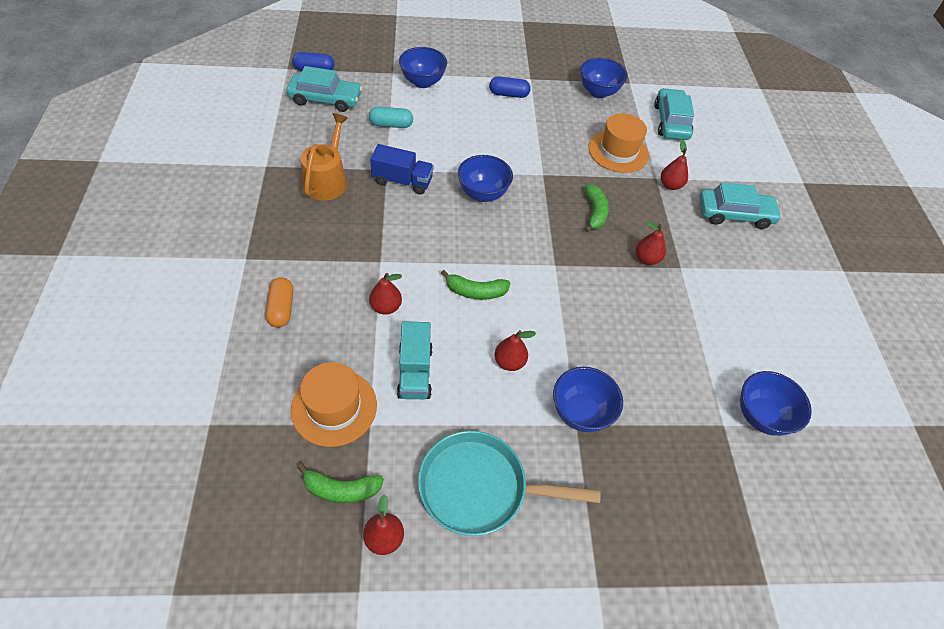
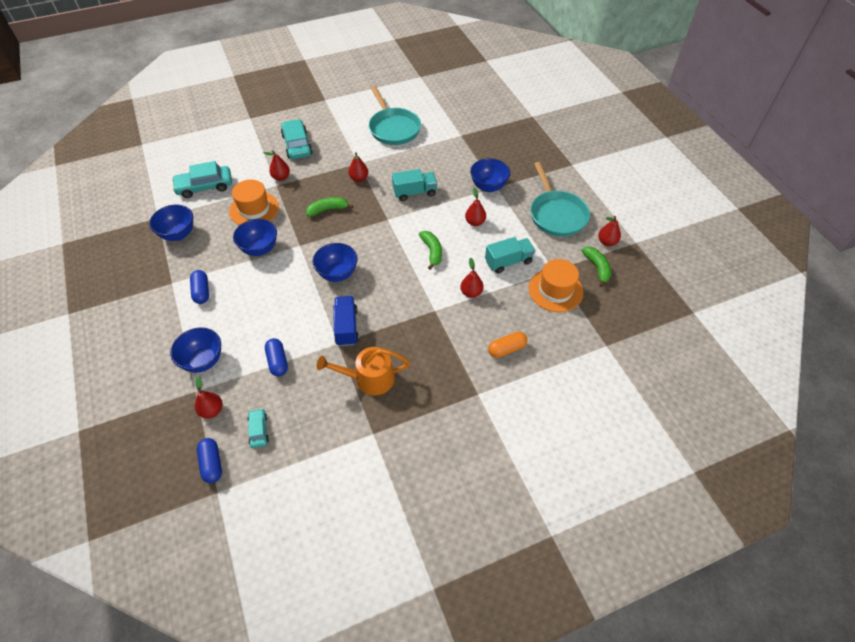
camera: 105 degrees left, 0 degrees up
(325, 99) = (259, 430): turquoise car -> turquoise car, size x0.53
(366, 78) = (212, 410): none -> red pear
(391, 125) = (278, 361): turquoise capsule -> blue capsule
(597, 311) = (414, 192): none -> turquoise truck
(758, 334) = (393, 128): none -> turquoise pan
(761, 416) = (447, 123): blue bowl -> blue bowl (260, 249)

